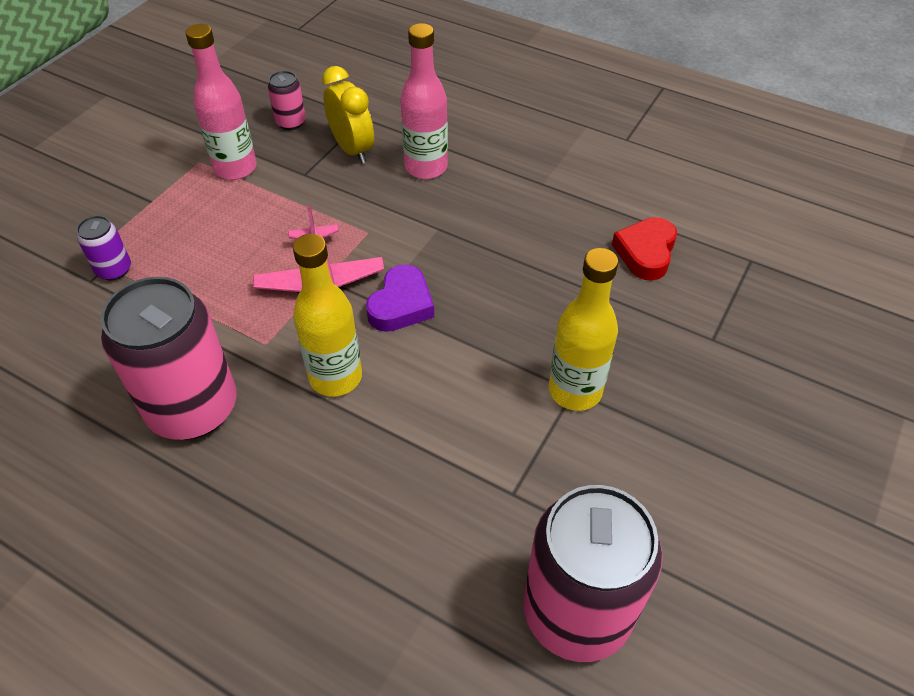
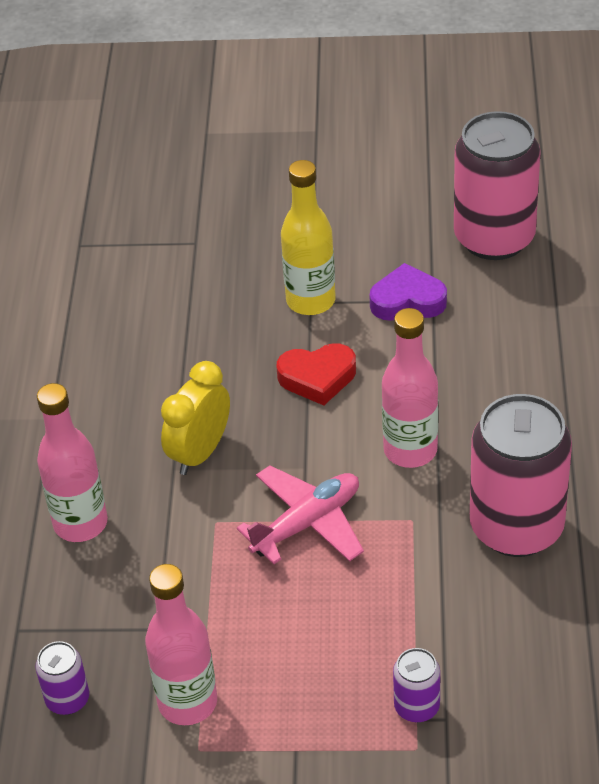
camera: 115 degrees left, 5 degrees down
(291, 122) = (67, 699): pink can -> purple can
(335, 377) = (410, 450): yellow bottle -> pink bottle
(352, 149) = (86, 606): yellow clock -> yellow clock (200, 453)
(401, 305) = (296, 447): purple heart -> purple heart (407, 300)
(645, 253) = (113, 311): red heart -> red heart (317, 378)

